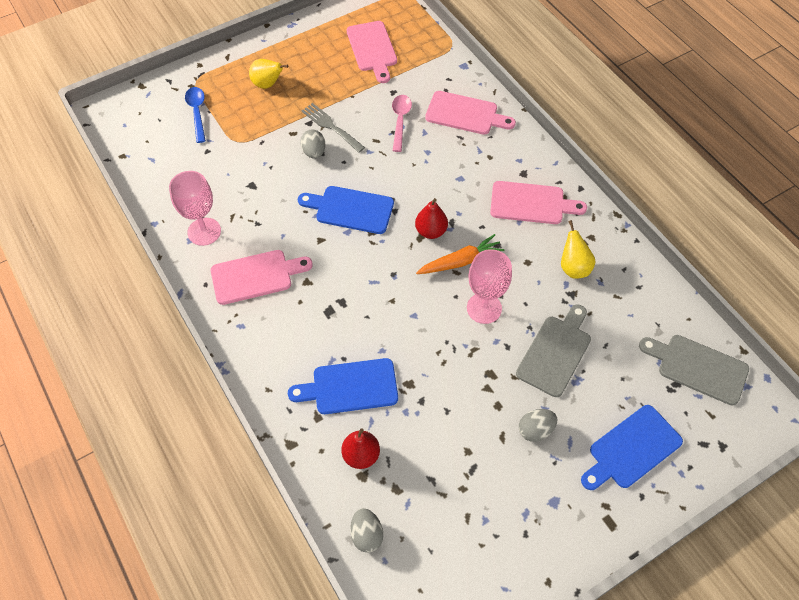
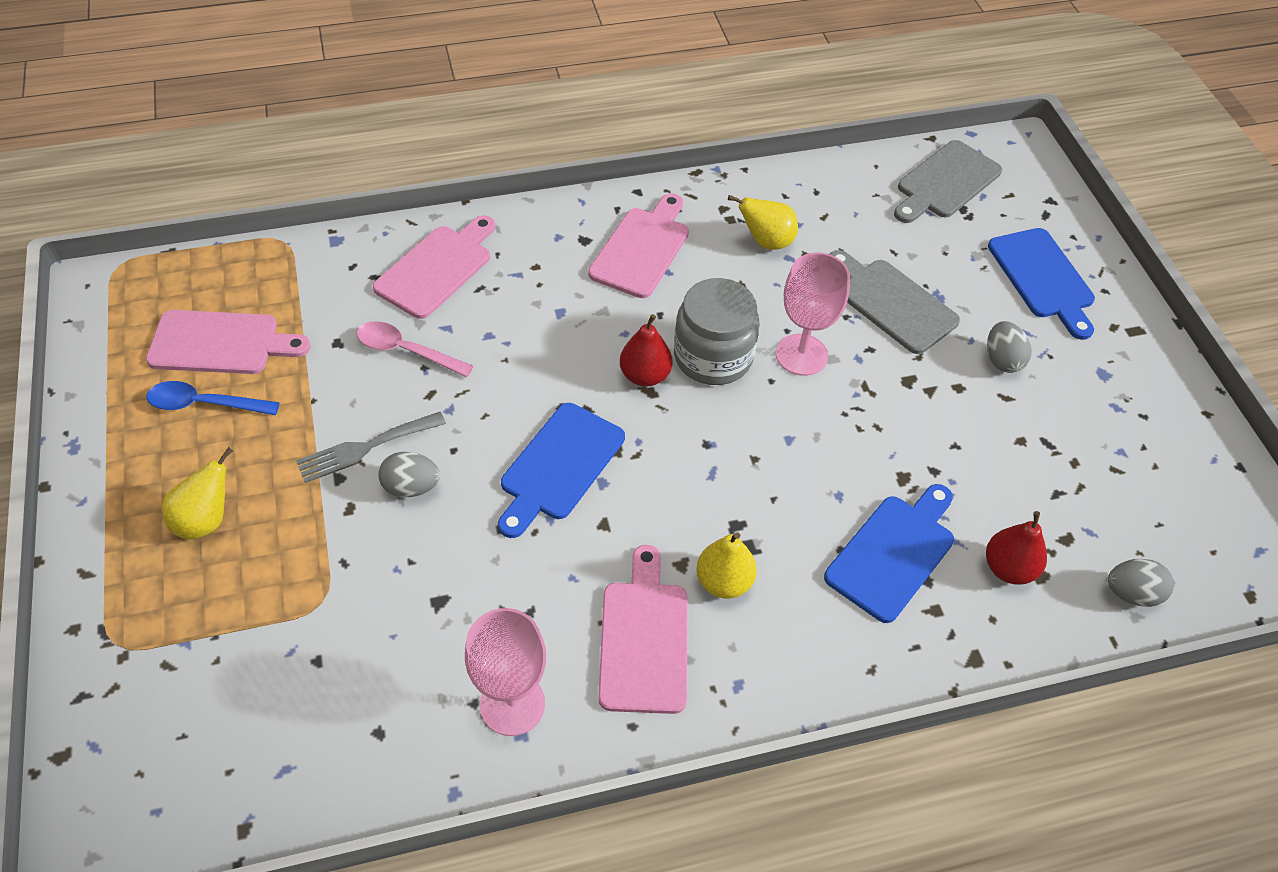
camera: 75 degrees left, 5 degrees down
(197, 113) = (206, 659): blue spoon -> blue spoon (205, 404)
(302, 304) = (724, 582): none -> yellow pear
(350, 387) = (893, 553): blue cutting board -> blue cutting board turned 150 degrees counterclockwise
(460, 261) = (713, 357): orange carrot -> grey jar

